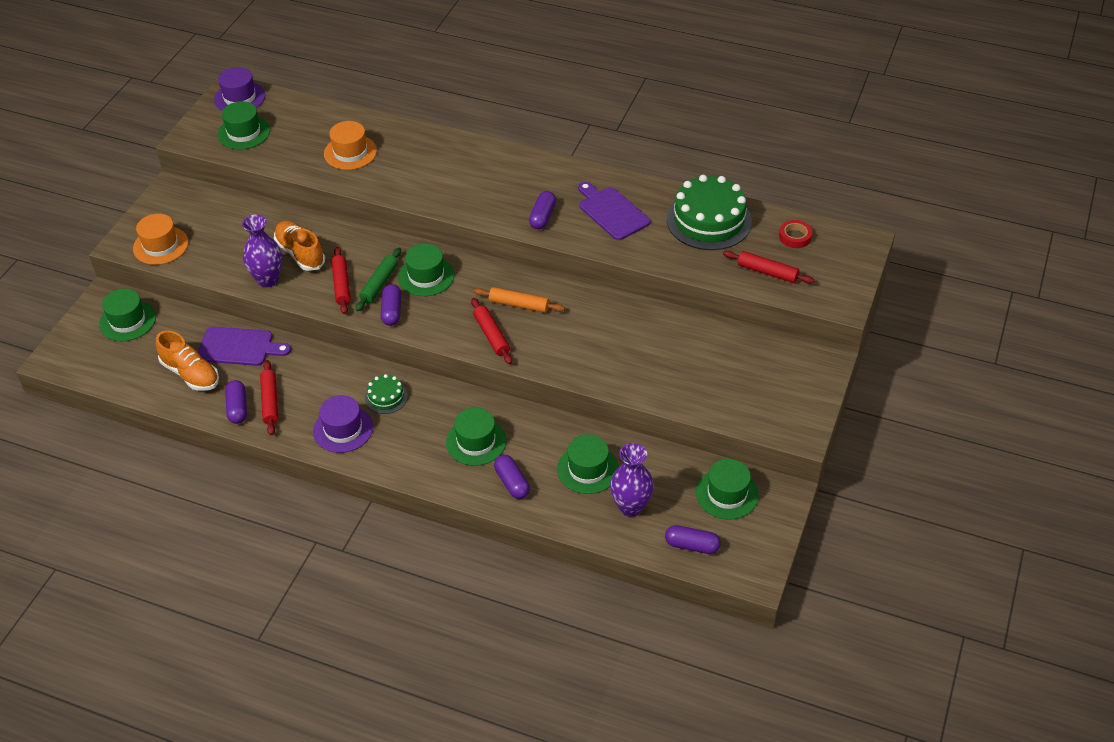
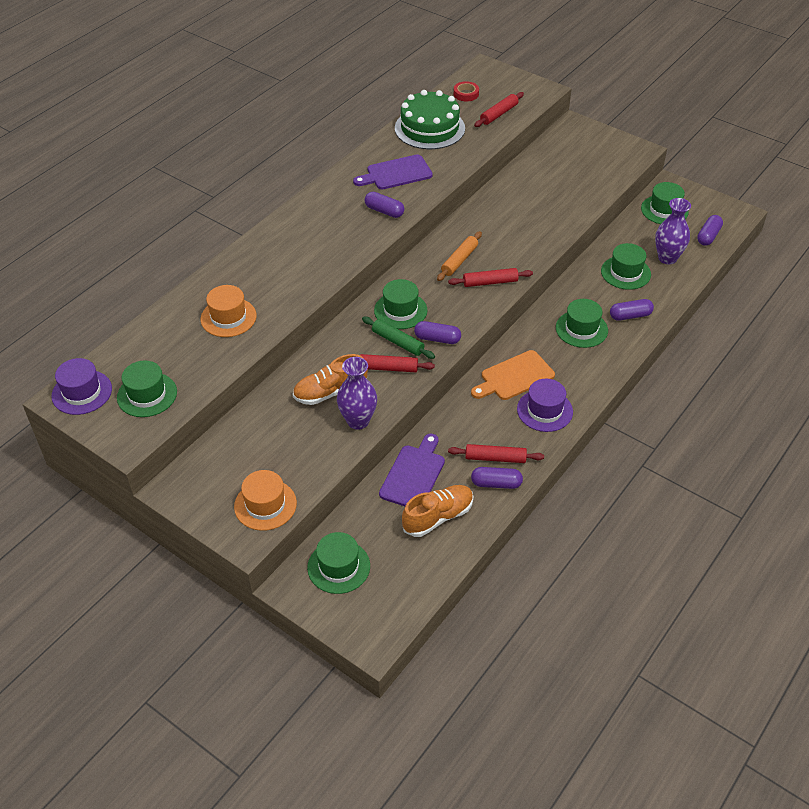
camera: 75 degrees left, 0 degrees up
(386, 397) = (514, 377): green cake -> orange cutting board

